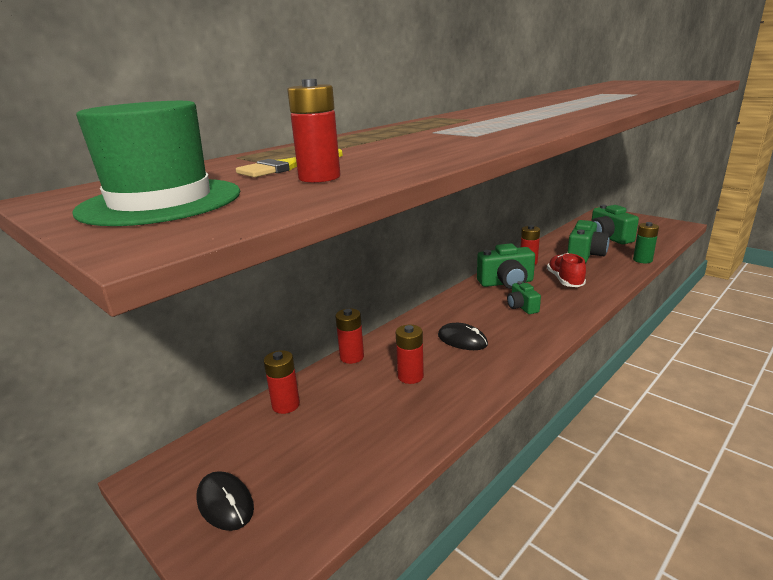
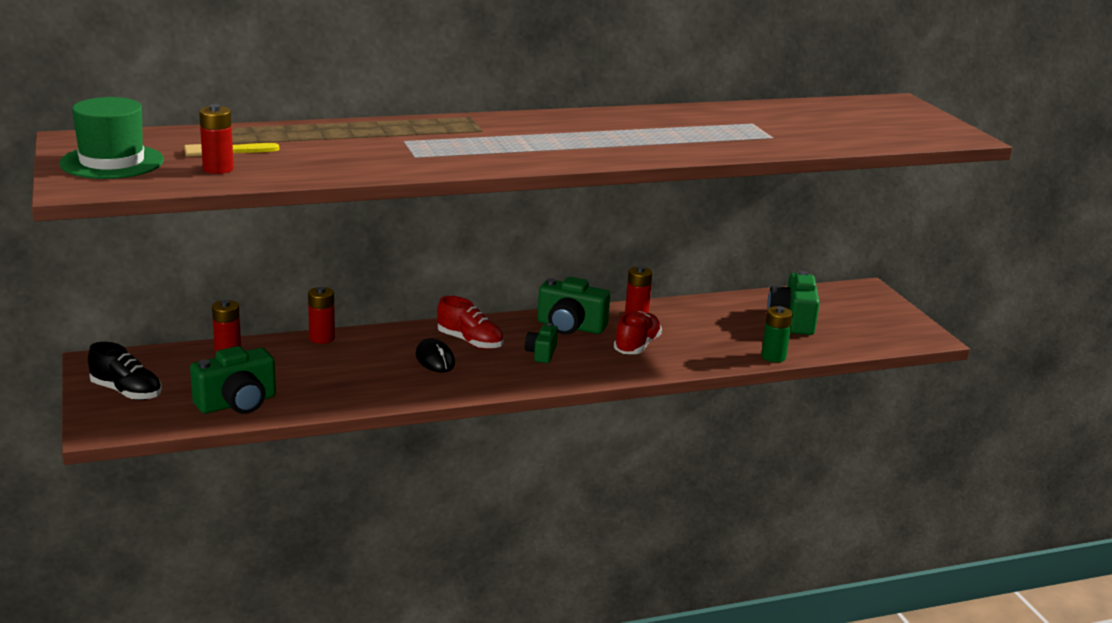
camera: 25 degrees right, 0 degrees up
(225, 503) = (126, 392): black mouse -> black shoe
(410, 376) = (347, 369): red battery -> none
(464, 317) = (470, 342): none -> red shoe
(585, 255) = (718, 329): green camera -> green camera (237, 403)

